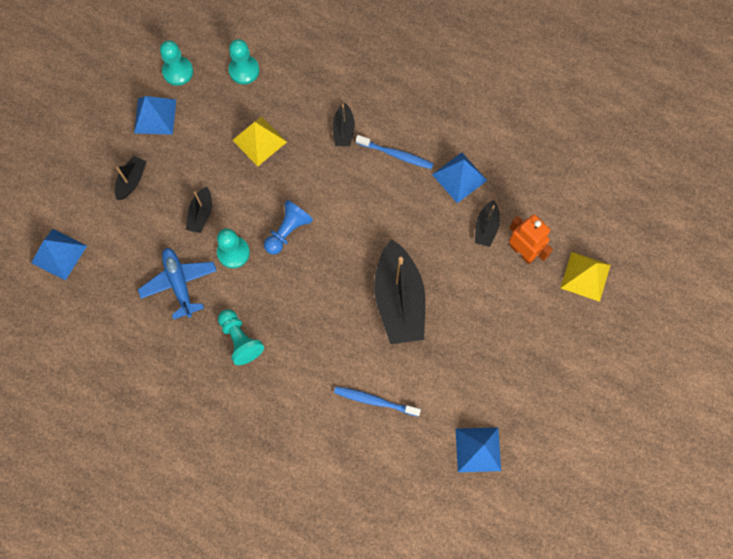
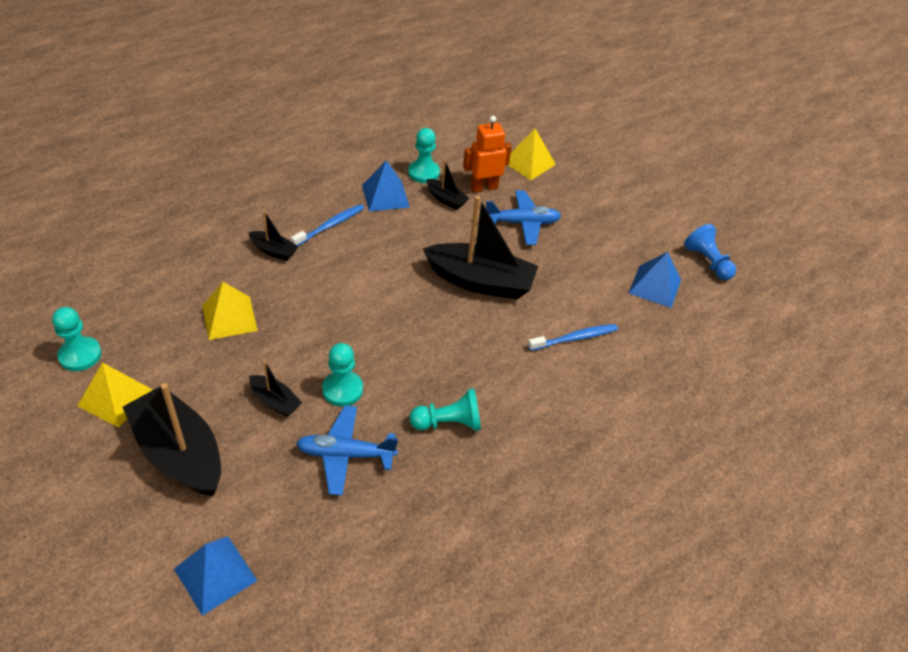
camera: 70 degrees left, 25 degrees down
(132, 181) = (179, 453): black boat -> black boat, size x2.09
(155, 116) = (115, 398): blue pyramid -> yellow pyramid
(244, 70) = (135, 298): turquoise pawn -> turquoise pawn (423, 173)
(288, 231) = (351, 334): blue pawn -> blue pawn (707, 262)
(375, 401) = (574, 338): blue toothbrush -> blue toothbrush turned 150 degrees counterclockwise
(493, 304) = (522, 223): none -> blue plane

